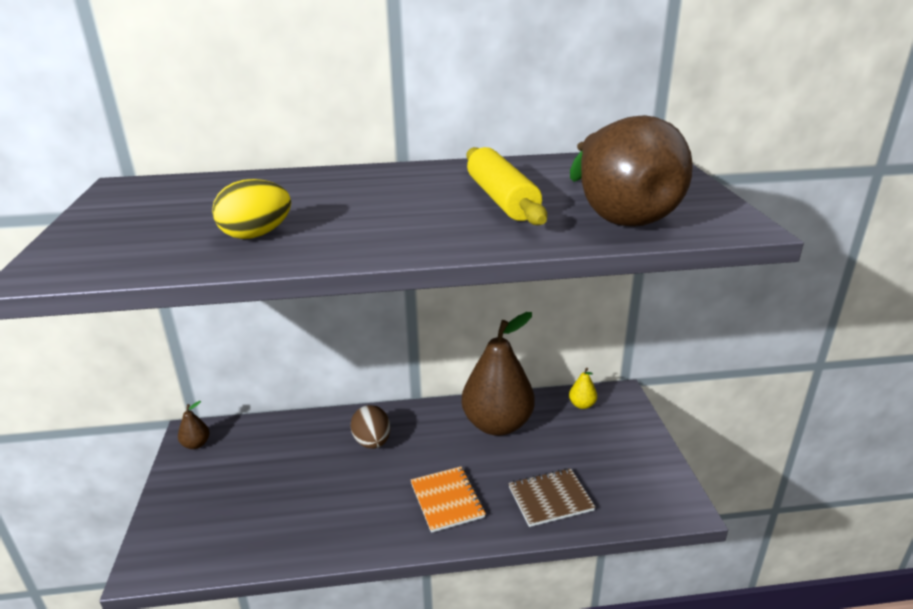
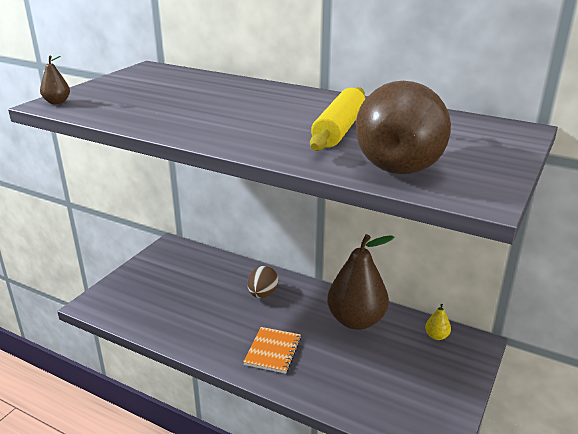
camera: 35 degrees right, 0 degrees up
(196, 444) = (167, 251): brown pear -> brown pear (57, 102)
(256, 235) = (164, 112): yellow egg -> none
(550, 499) = (342, 385): brown notebook -> none

